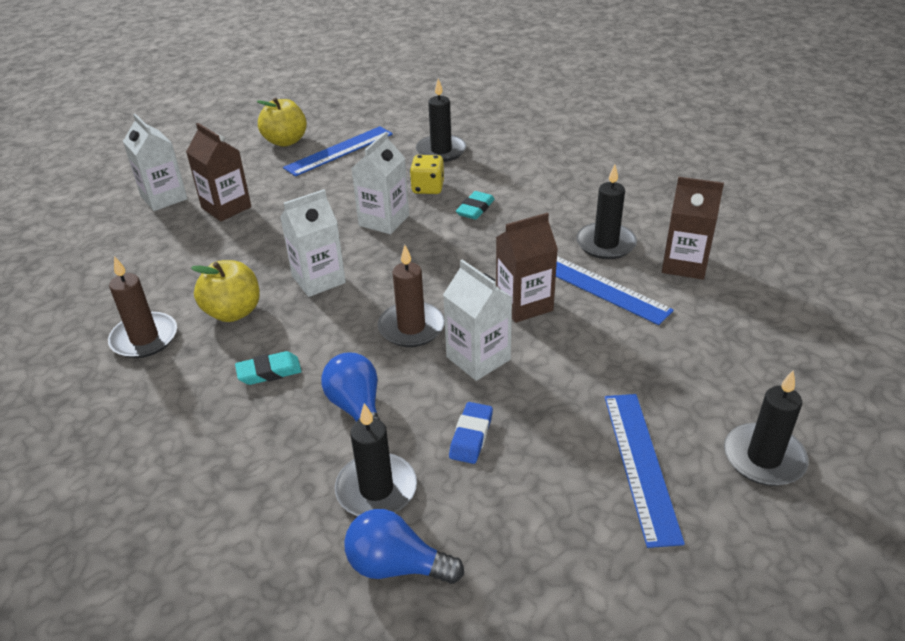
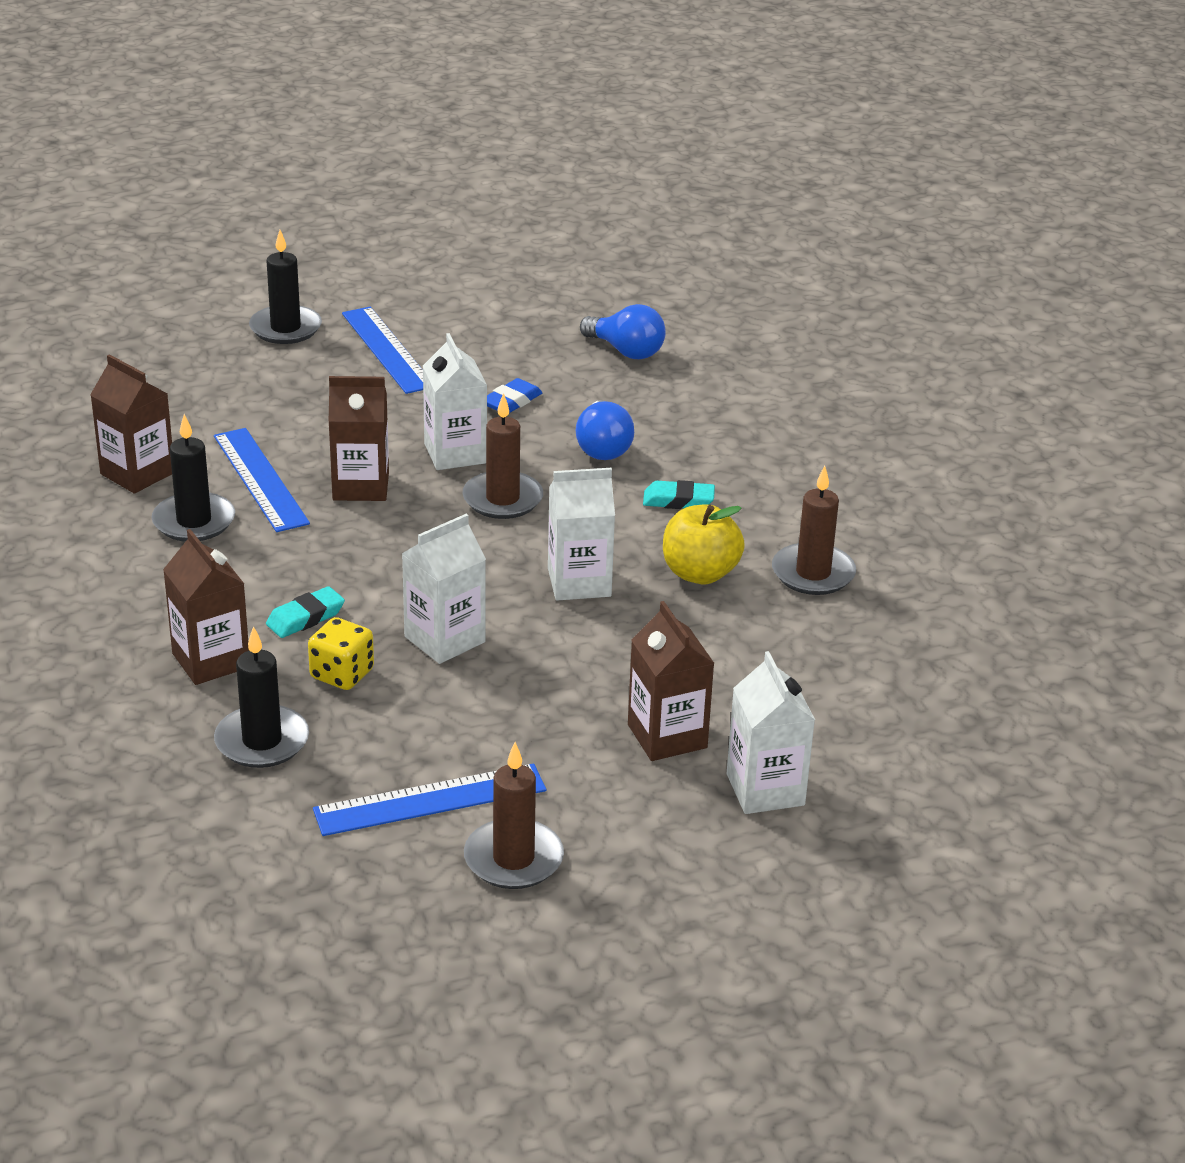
camera: 160 degrees left, 5 degrees down
(285, 141) = (513, 859): yellow apple -> brown candle
(376, 489) = (617, 392): black candle -> none
(504, 175) = (211, 660): none -> brown carton
(641, 465) = (387, 350): blue ruler -> blue ruler turned 45 degrees counterclockwise

